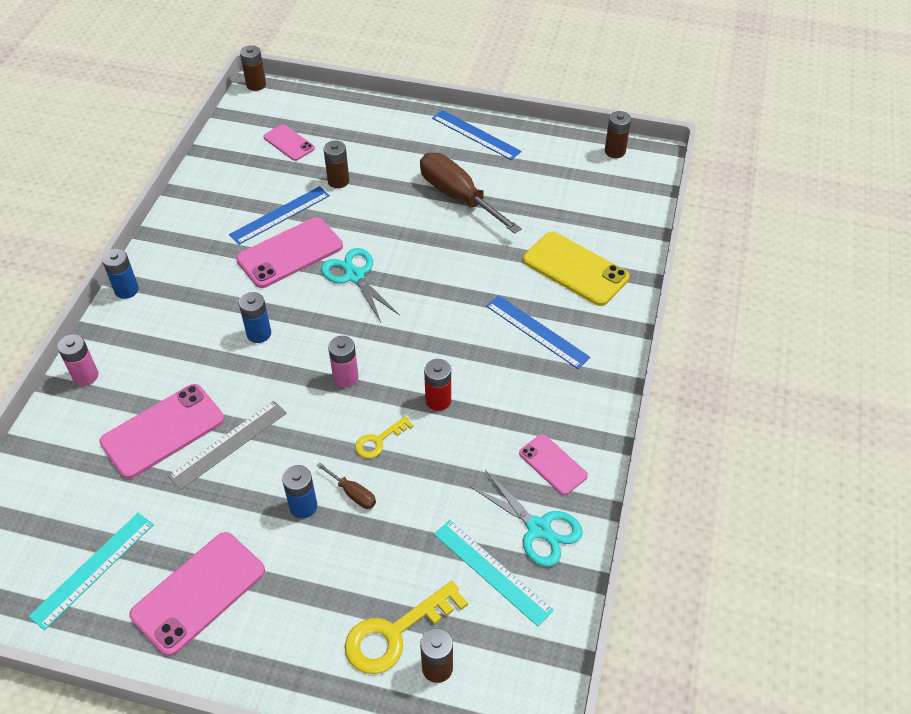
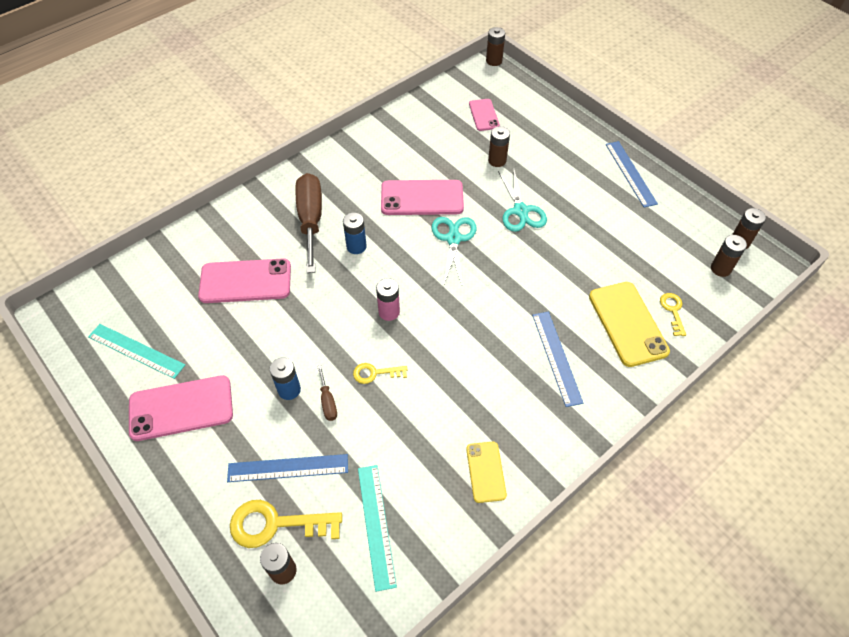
camera: 35 degrees right, 5 degrees up
(85, 376) = (230, 216): pink battery -> none
(93, 569) = (136, 351): turquoise ruler -> turquoise ruler turned 45 degrees clockwise
(126, 290) = (298, 170): blue battery -> none
(228, 444) = (277, 315): grey ruler -> none
(280, 215) = (436, 166): blue ruler -> blue ruler (288, 468)
(438, 400) = (440, 368): red battery -> none
(458, 196) = (578, 216): brown screwdriver -> brown screwdriver (311, 220)
(539, 529) = (436, 515): turquoise scissors -> turquoise scissors (521, 211)
(553, 464) = (486, 472): pink phone -> yellow phone
(604, 238) = (673, 311): none -> yellow key
(616, 182) = (720, 268): none -> brown battery

